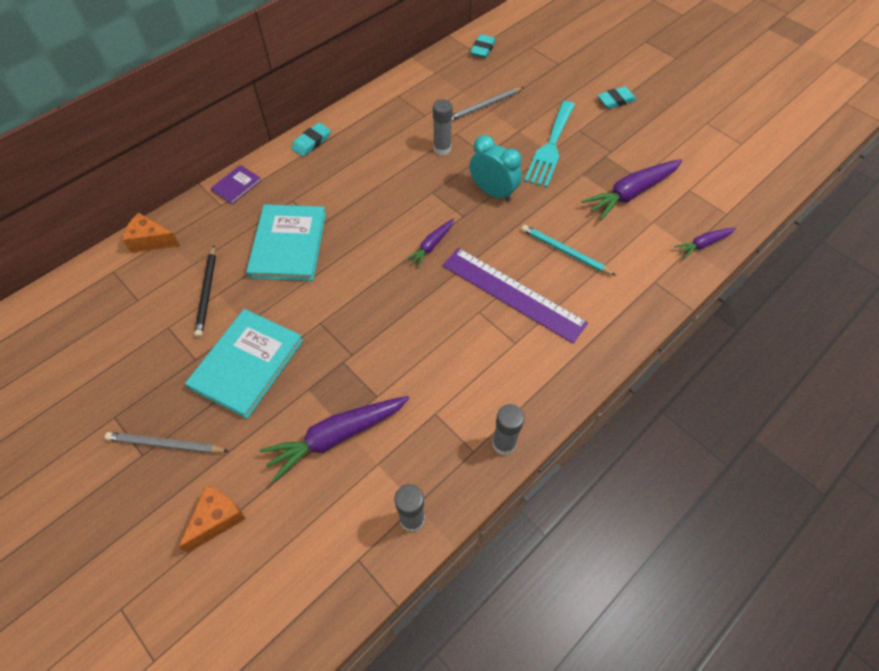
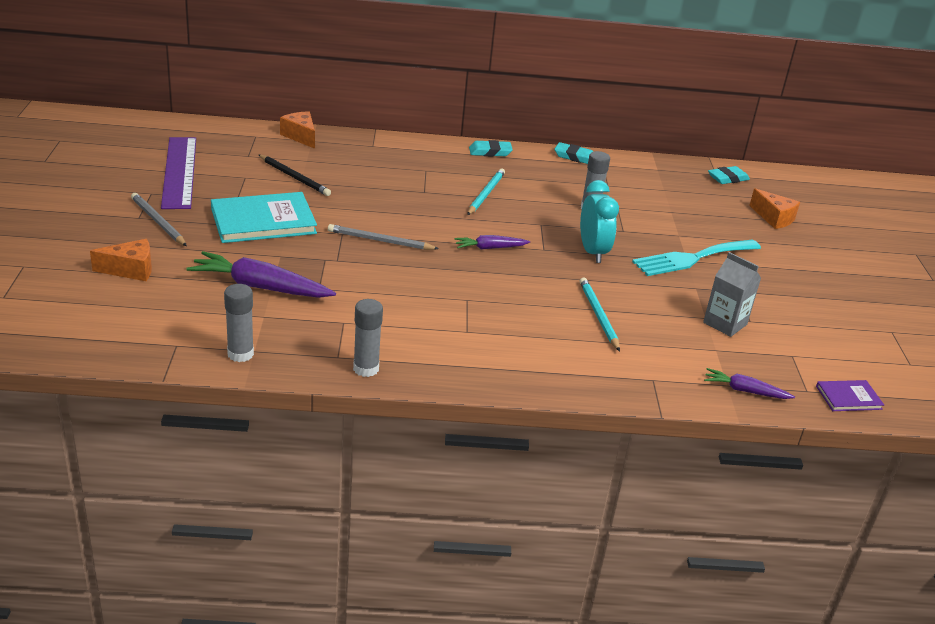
camera: 40 degrees right, 25 degrees down
(207, 293) = (294, 177): black pencil -> black pencil turned 90 degrees counterclockwise
(236, 186) = (399, 143): purple book -> purple book (848, 397)
(288, 244) = (385, 188): turquoise book -> none
(362, 191) = (485, 194): none -> turquoise pencil
(485, 106) = (671, 207): grey pencil -> grey pencil (380, 241)
(512, 294) = (511, 308): purple ruler -> purple ruler (179, 172)
(548, 68) = (774, 218): none -> orange cheese
(616, 100) = (812, 269): turquoise eraser -> turquoise eraser (575, 157)
(631, 193) = (725, 323): purple carrot -> grey carton

